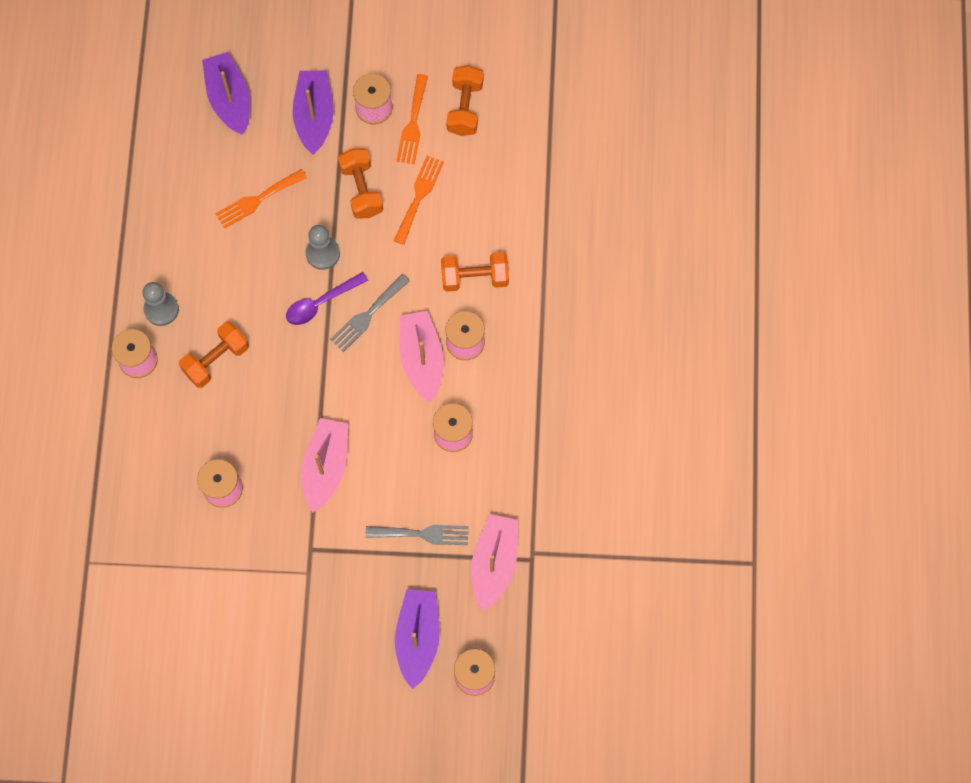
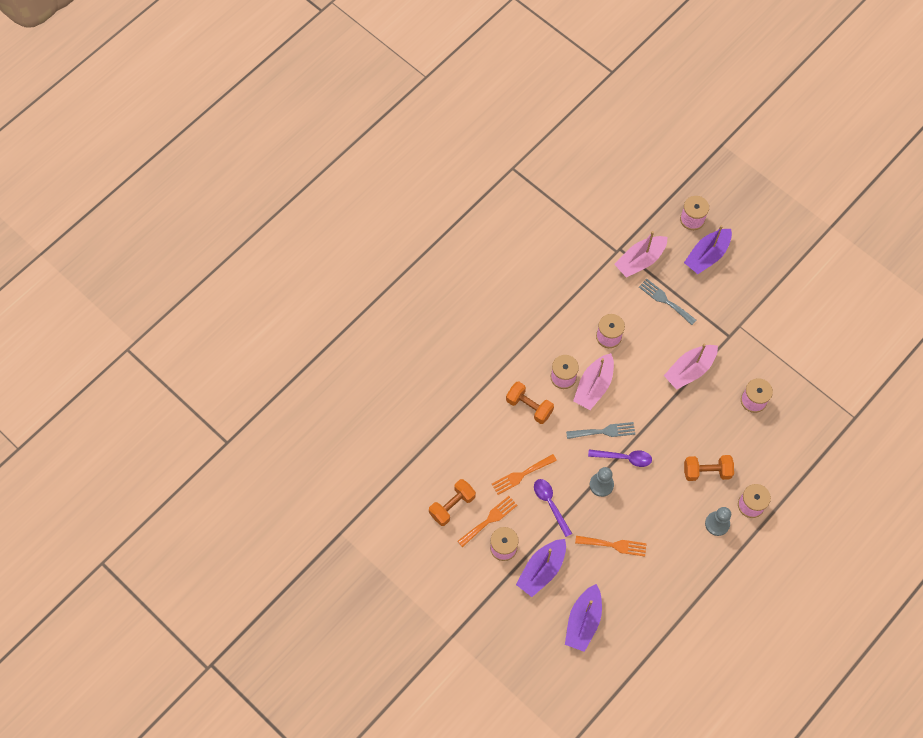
camera: 140 degrees left, 5 degrees down
(361, 190) = (550, 504): orange dumbbell -> purple spoon

